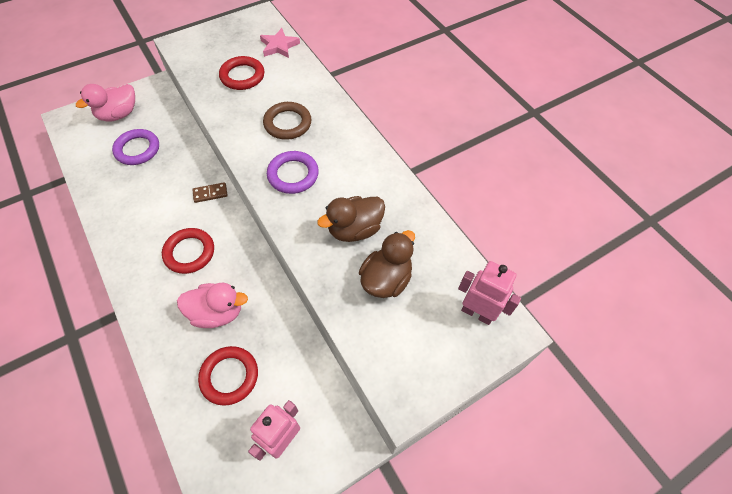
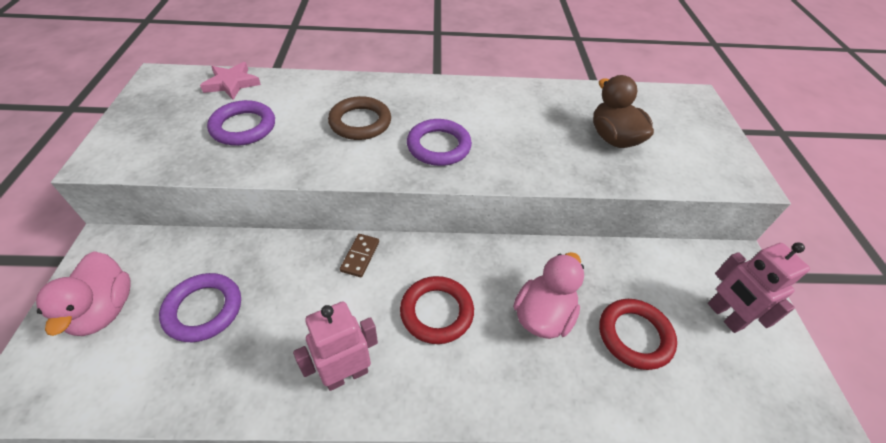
camera: 60 degrees left, 10 degrees down
(242, 76) = (243, 127): red ring -> purple ring
(354, 229) = (543, 134): brown duck -> none
(477, 313) = (672, 105): pink robot -> pink robot (346, 374)

